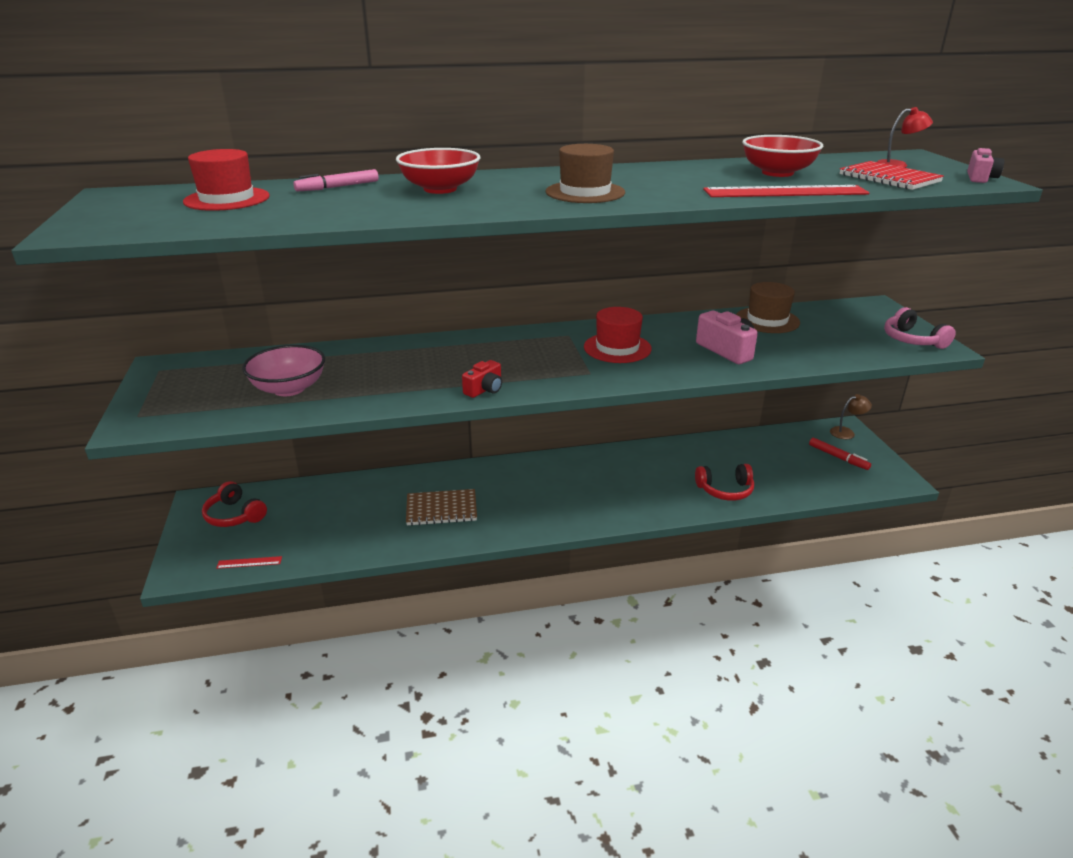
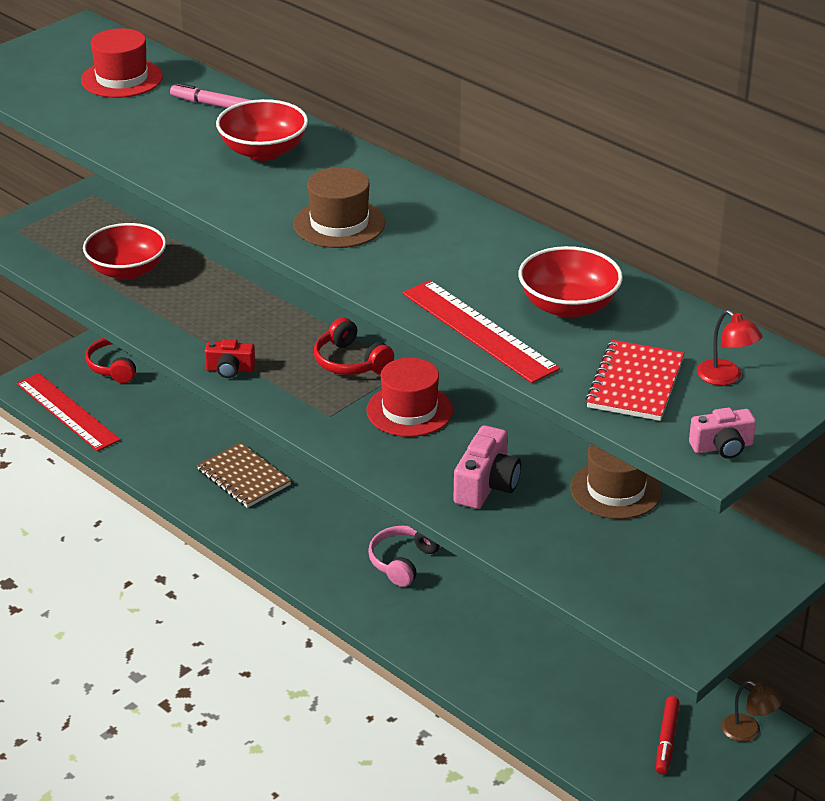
camera: 55 degrees right, 5 degrees up
(249, 562) = (67, 412): red ruler -> red ruler, size x2.29
(289, 388) = (127, 271): pink bowl -> red bowl
(725, 490) = (482, 663): red headphones -> red headphones (350, 362)
(912, 340) = (686, 620): pink headphones -> pink headphones (403, 562)

